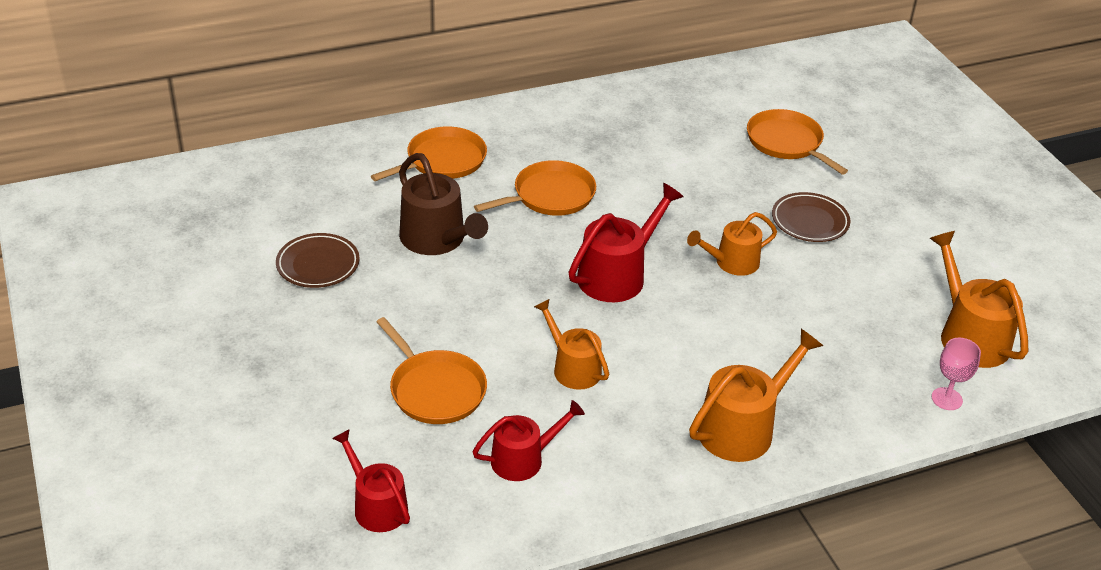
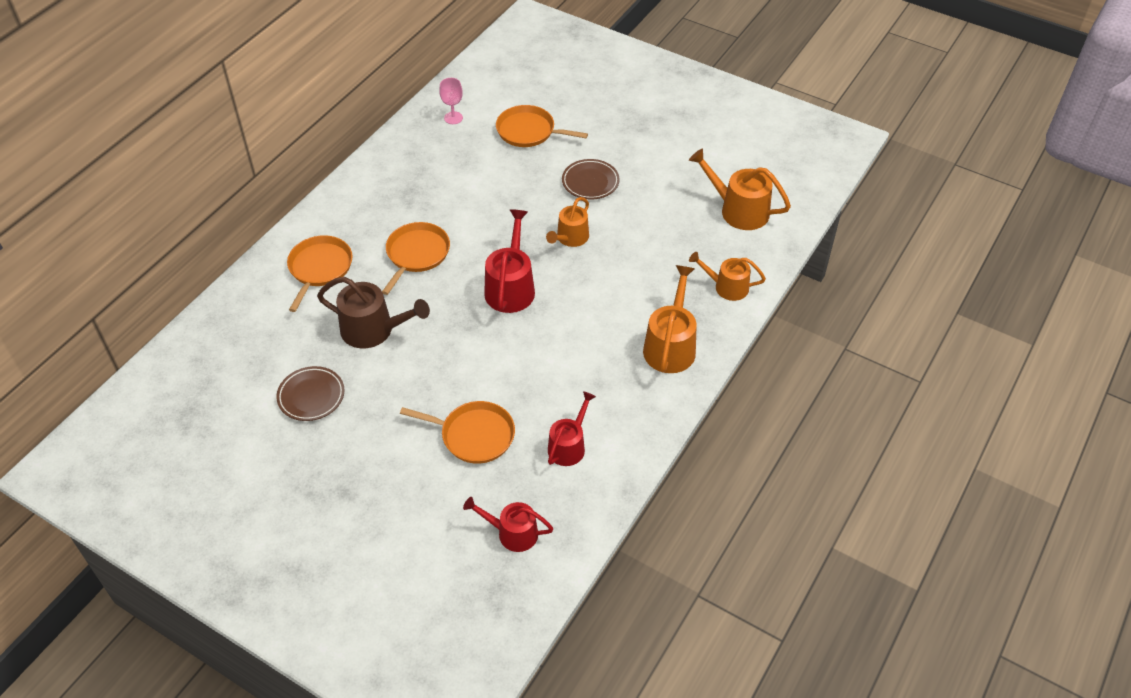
camera: 35 degrees left, 10 degrees up
(573, 368) = (542, 368): orange watering can -> orange watering can (727, 287)
(947, 399) = (759, 259): pink goblet -> pink goblet (453, 118)

